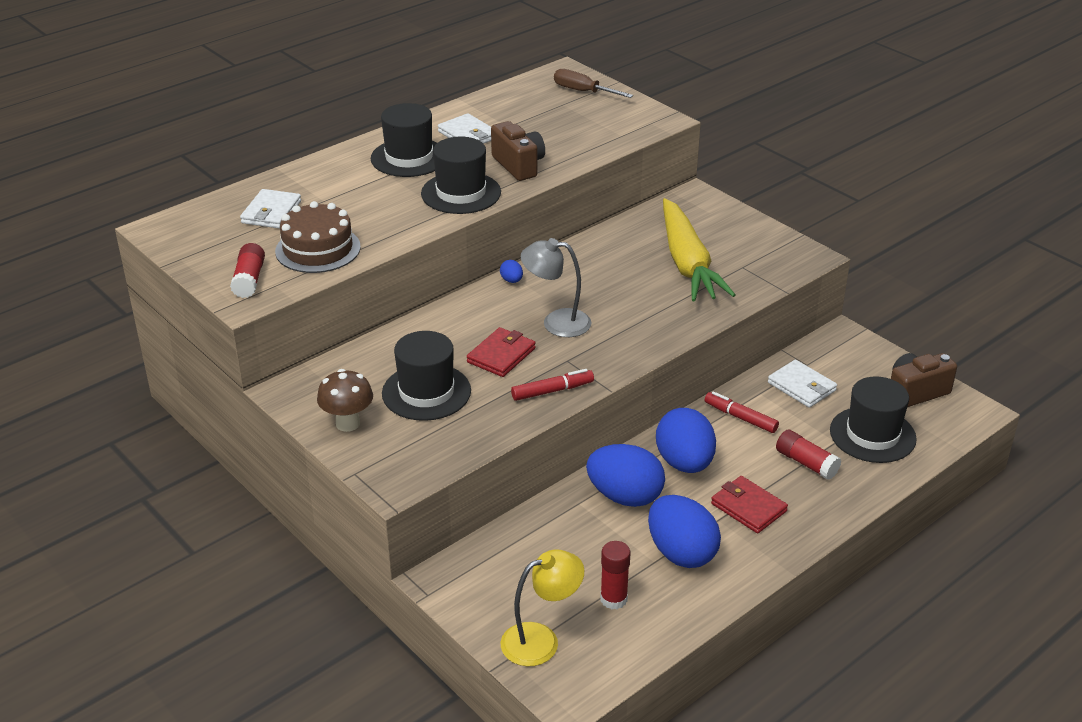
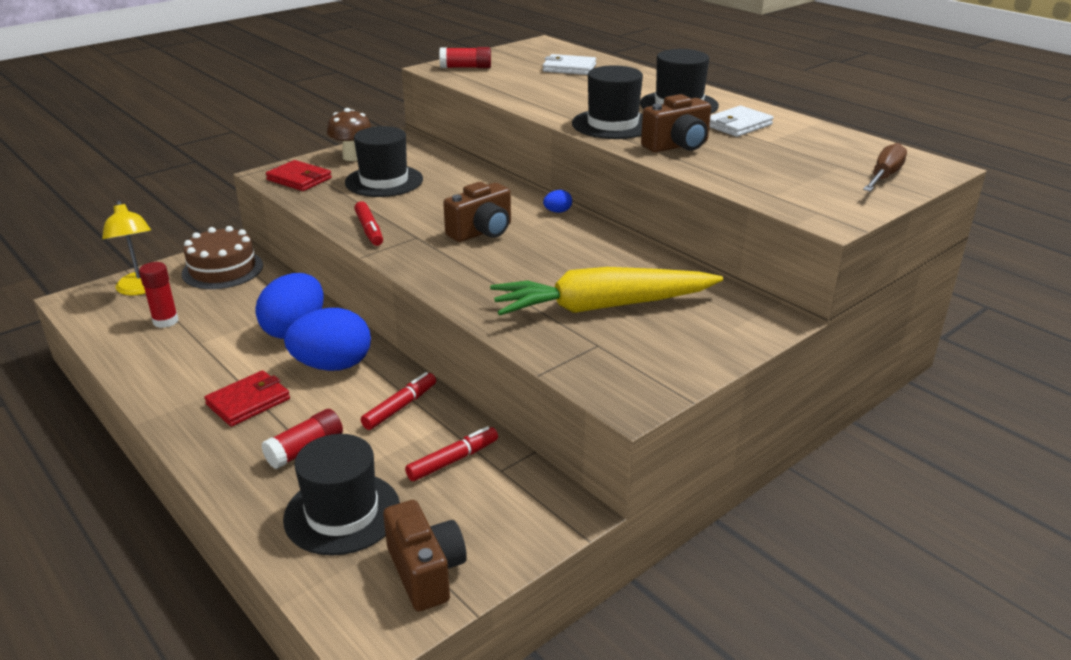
camera: 90 degrees right, 5 degrees down
(318, 249) = (510, 83): brown cake -> brown cake (222, 269)
(501, 355) = (430, 208): red wallet -> red wallet (299, 179)
(556, 322) = (482, 232): grey lamp -> brown camera
(681, 553) = (203, 357): blue egg -> none
(801, 386) = (453, 460): white wallet -> red marker

